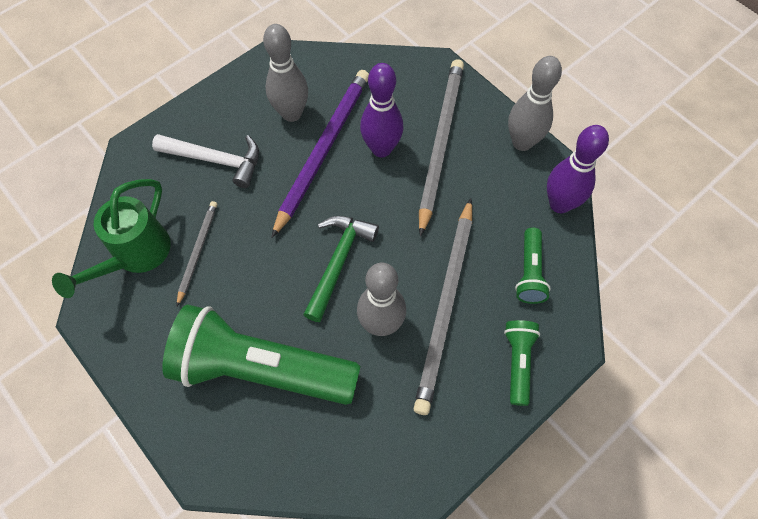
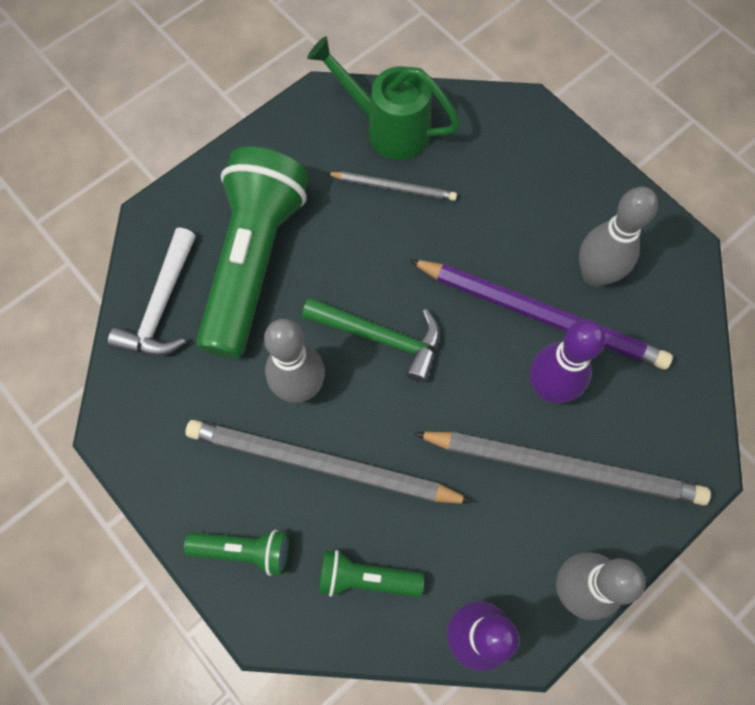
camera: 90 degrees right, 5 degrees up
(216, 160) = (517, 194): white hammer -> white hammer (161, 306)

